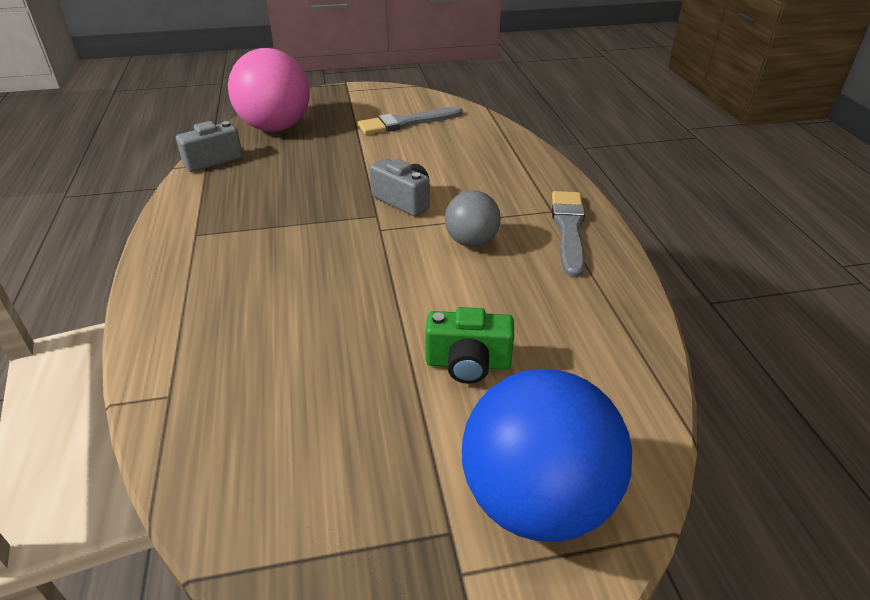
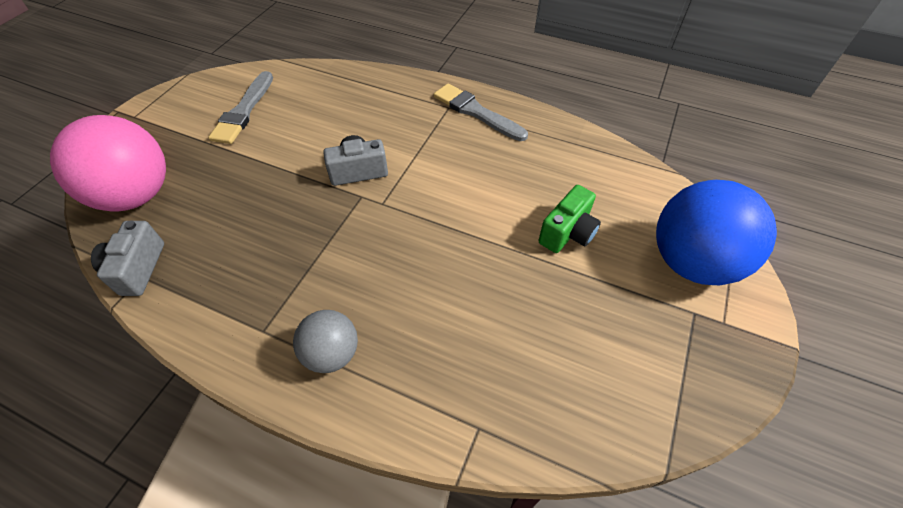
camera: 55 degrees left, 15 degrees up
(471, 241) = (445, 163): grey ball -> grey ball (332, 353)

